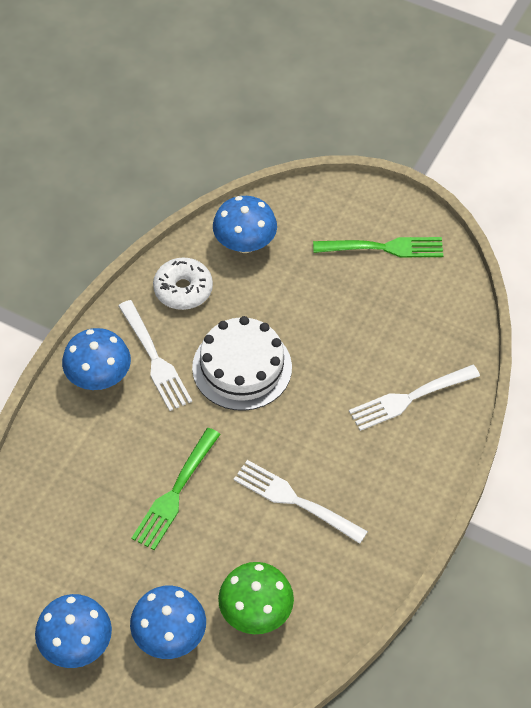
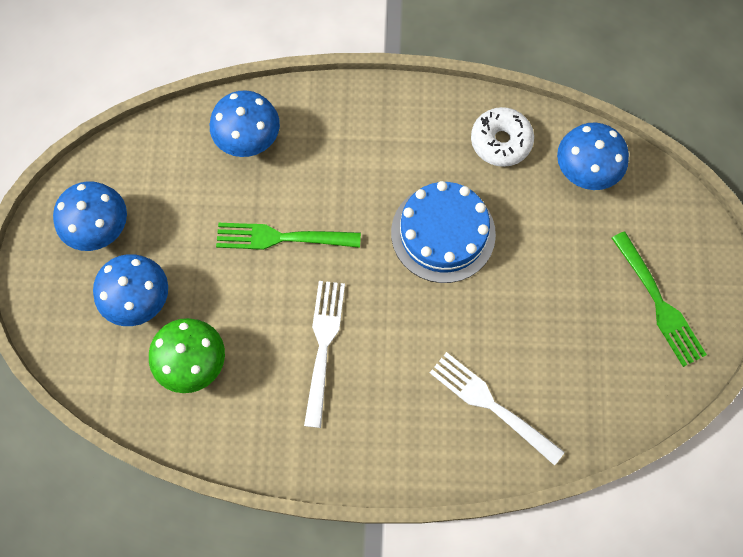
camera: 65 degrees right, 15 degrees up
(99, 377) = (367, 117): blue mushroom -> blue mushroom (248, 139)
(154, 358) = (412, 153): white fork -> none
(242, 367) = (443, 233): white cake -> blue cake

